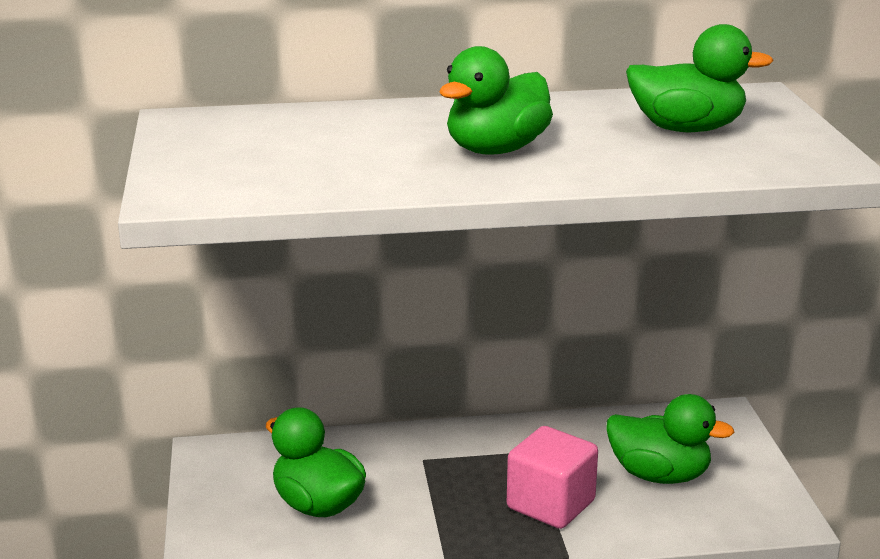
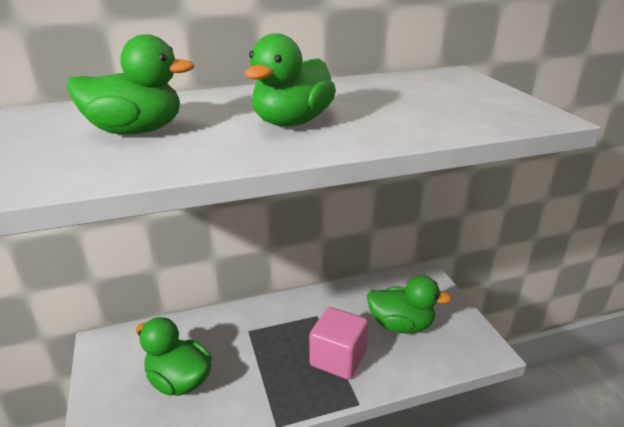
camera: 10 degrees left, 5 degrees up
(687, 129) = (425, 98): green duck -> green duck (136, 131)

